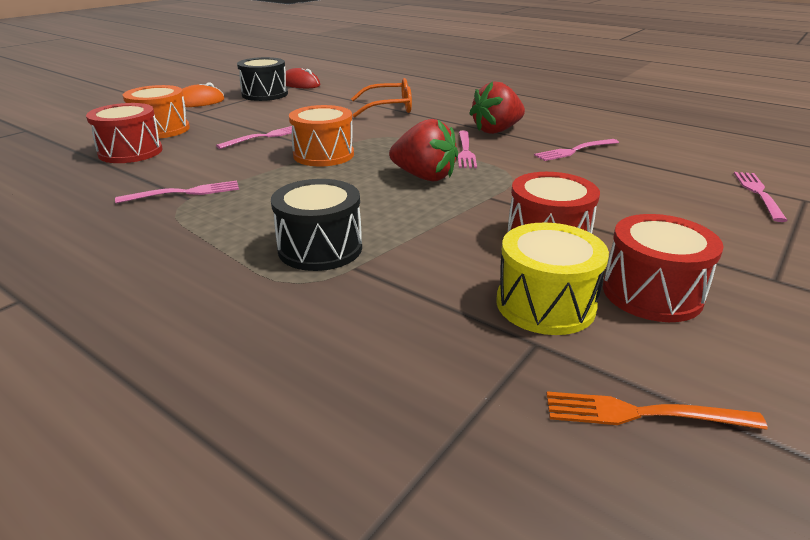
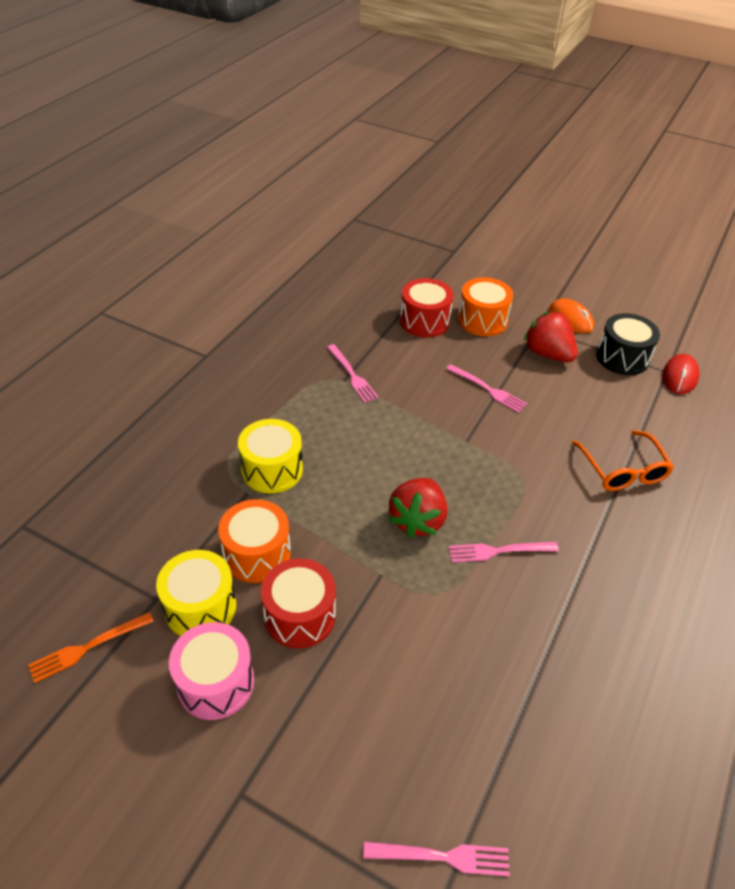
camera: 80 degrees right, 15 degrees up
(320, 248) = (272, 469): black drum -> yellow drum
(323, 155) = (453, 439): orange drum -> orange drum (257, 554)
(496, 130) = (580, 581): red strawberry -> red strawberry (548, 354)
(574, 151) = (533, 662): pink fork -> none
(640, 414) = (86, 648): orange fork -> orange fork turned 120 degrees counterclockwise
(652, 293) = (215, 682): red drum -> pink drum

